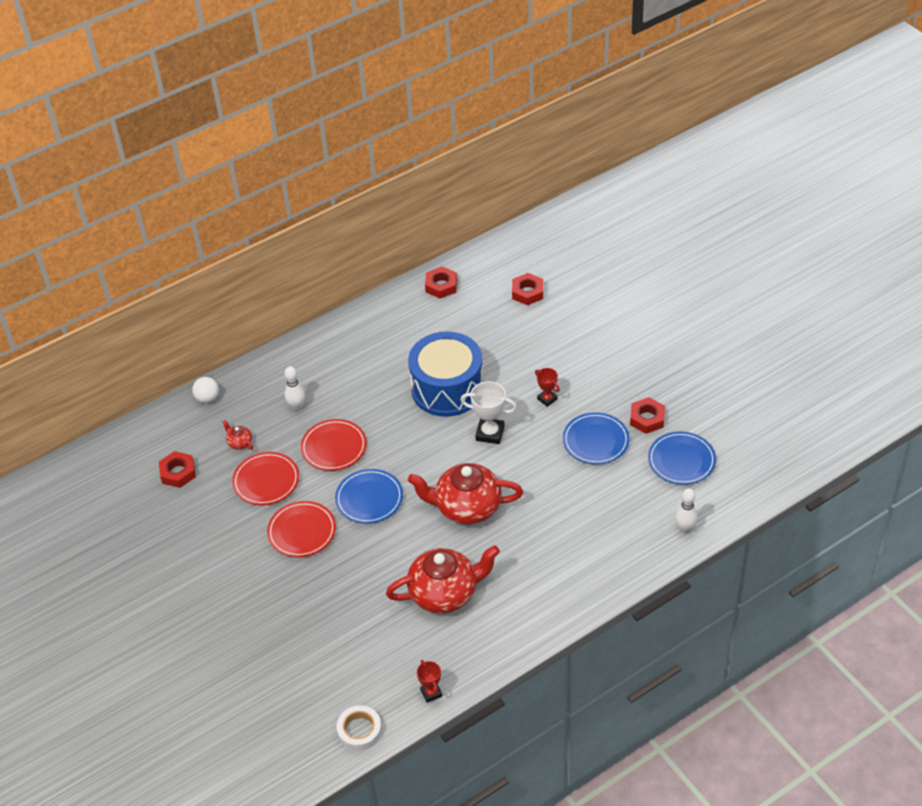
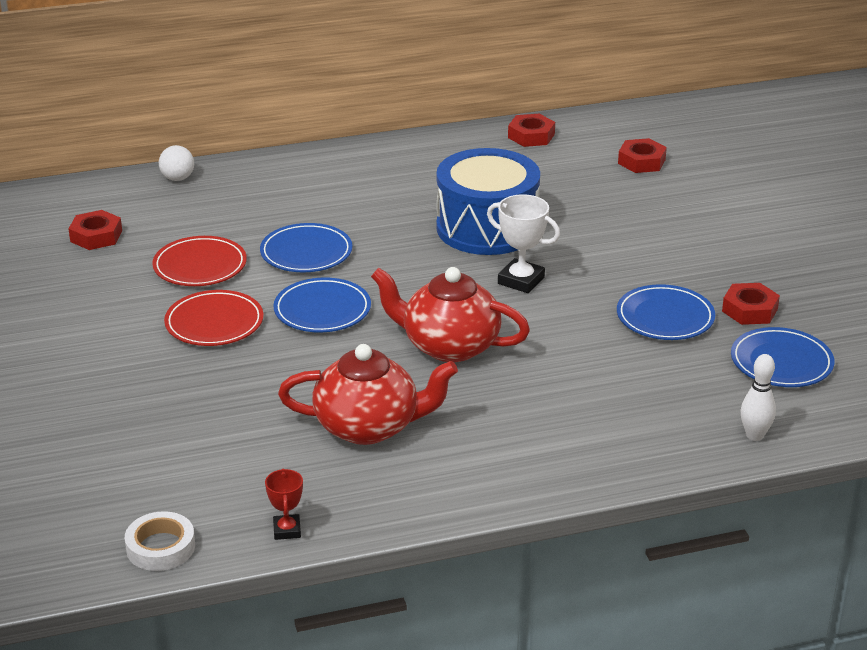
camera: 15 degrees right, 15 degrees down
(239, 442) = (190, 224): red teapot -> none
(297, 407) = (283, 207): white bowling pin -> none
(334, 447) = (306, 253): red plate -> blue plate
(547, 399) = (617, 263): red trophy -> none

